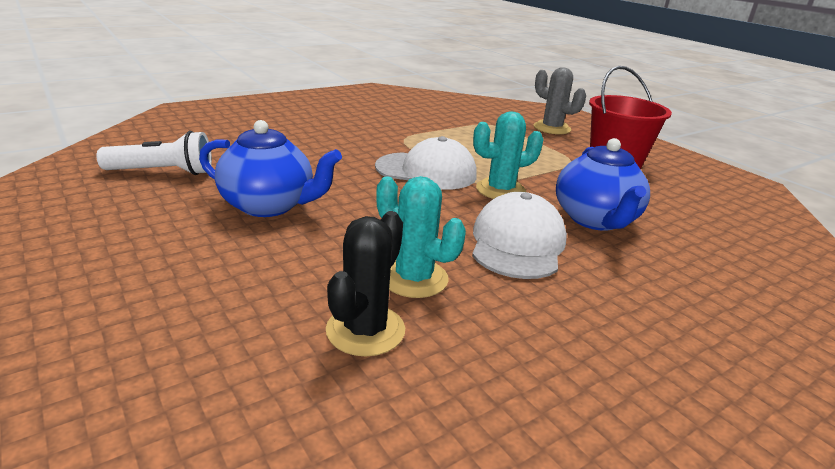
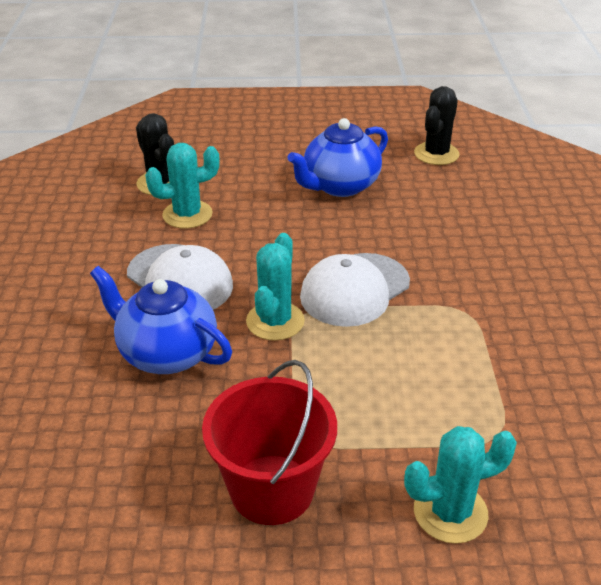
camera: 125 degrees right, 10 degrees up
(163, 172) = (436, 154): white flashlight -> black cactus
(552, 128) = (450, 512): grey cactus -> turquoise cactus

